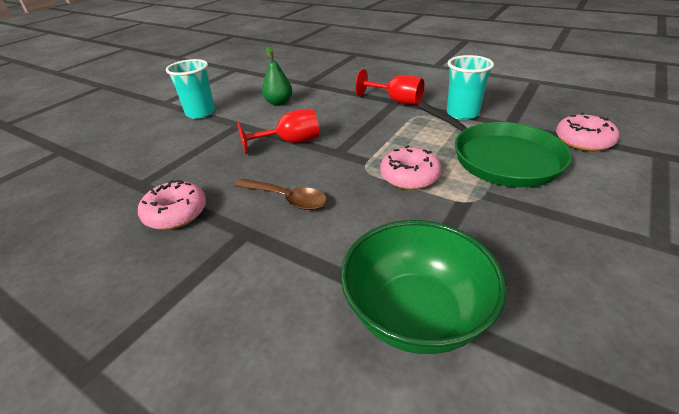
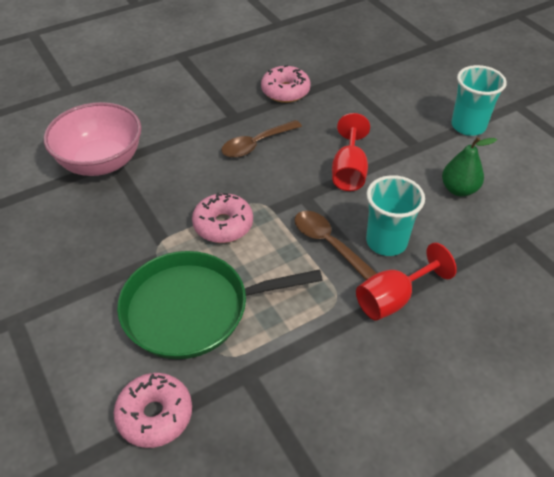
camera: 115 degrees right, 10 degrees up
(376, 129) = (328, 243): none -> brown spoon
(416, 314) = (101, 162): green bowl -> pink bowl
(462, 113) = (308, 344): turquoise cup -> turquoise cup (386, 242)

